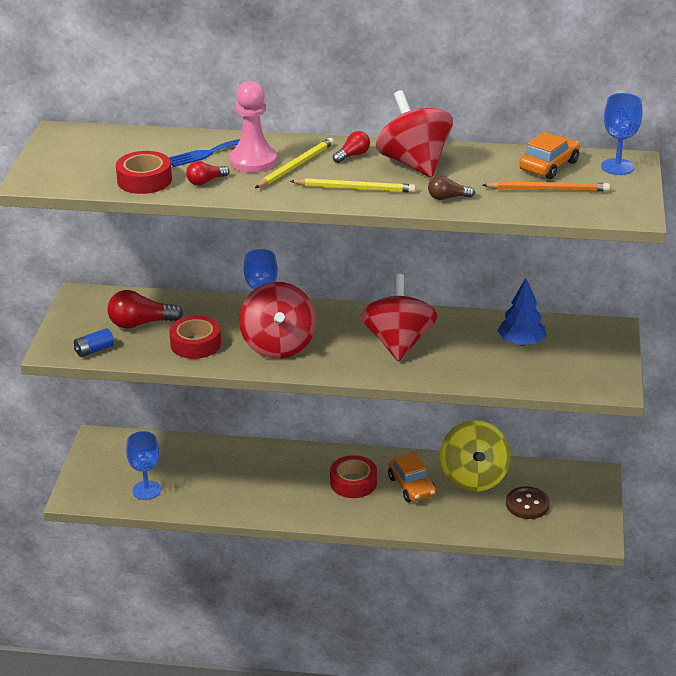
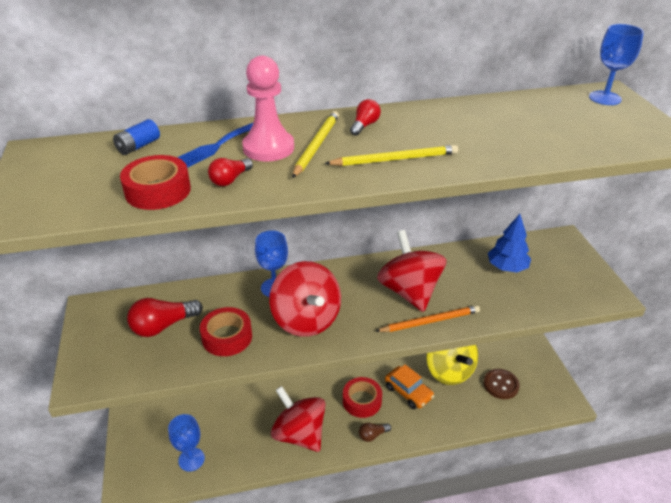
camera: 20 degrees left, 5 degrees up
(94, 350) = (126, 370): blue battery -> blue battery (138, 146)
(414, 163) = (429, 124): red spinning top -> red spinning top (299, 434)
(447, 198) = (492, 153): brown light bulb -> brown light bulb (372, 435)
(548, 189) = (572, 128): orange pencil -> orange pencil (429, 321)
(549, 165) = (548, 106): orange car -> none

